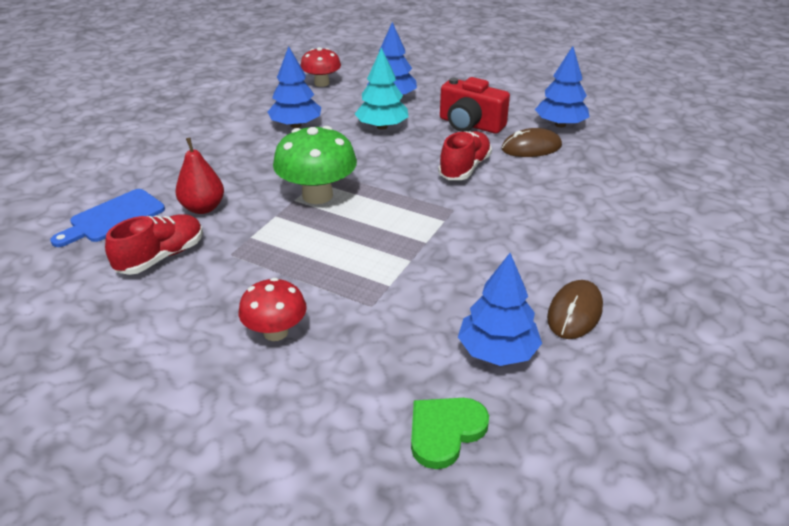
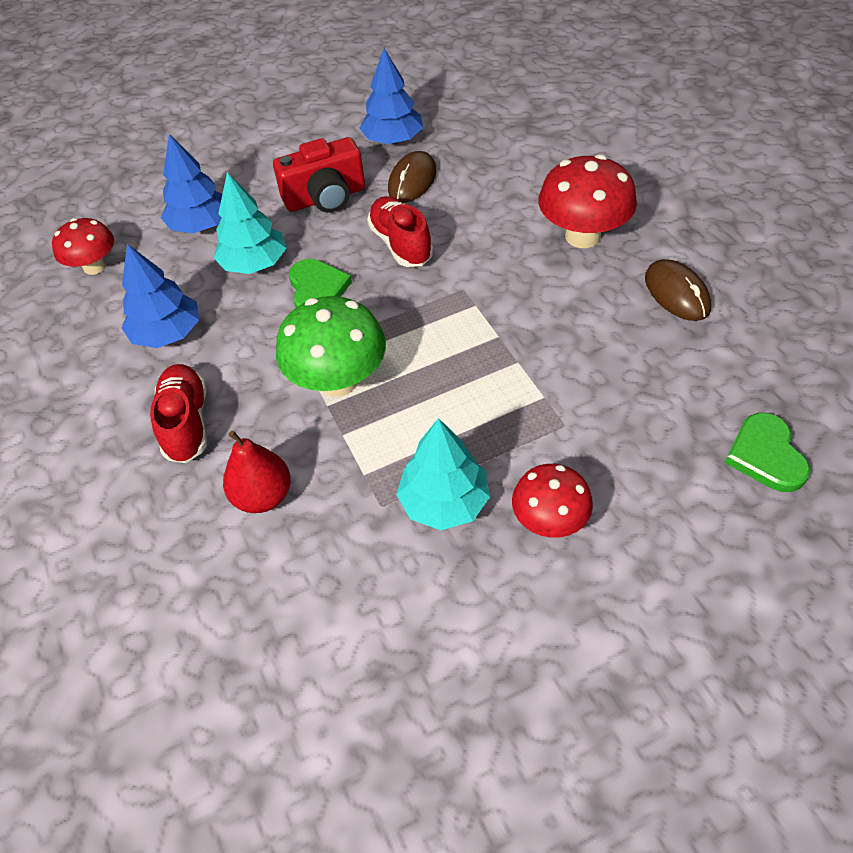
camera: 50 degrees left, 15 degrees up
(113, 218) = (196, 600): blue cutting board -> none
(161, 257) = (330, 577): red shoe -> red shoe (186, 423)
(254, 278) = (444, 502): none -> turquoise tree
(386, 156) = (317, 289): none -> green heart
(497, 351) = (691, 369): blue tree -> none
(576, 240) = (582, 236): none -> red mushroom

